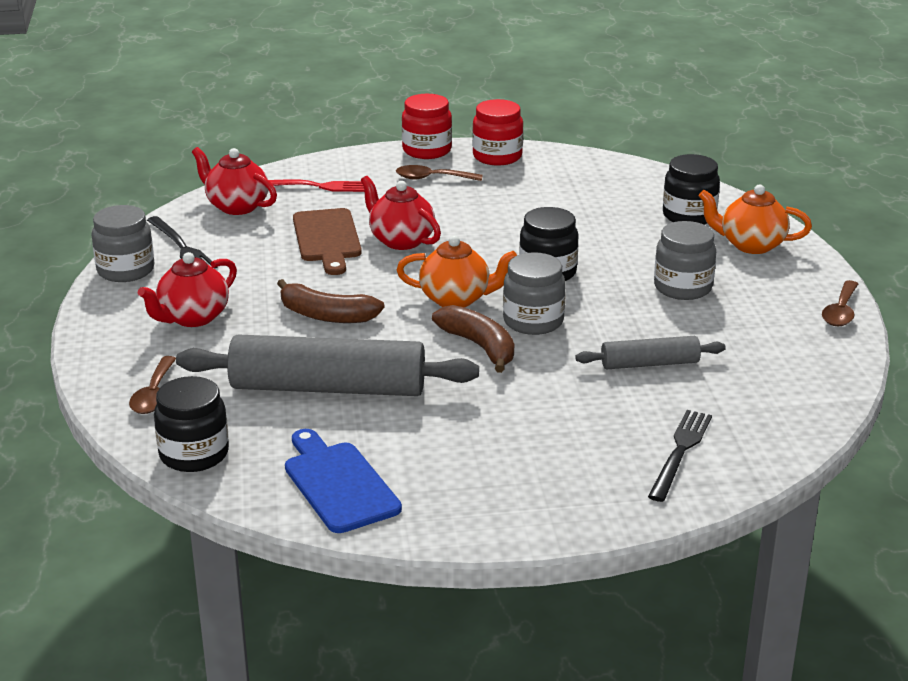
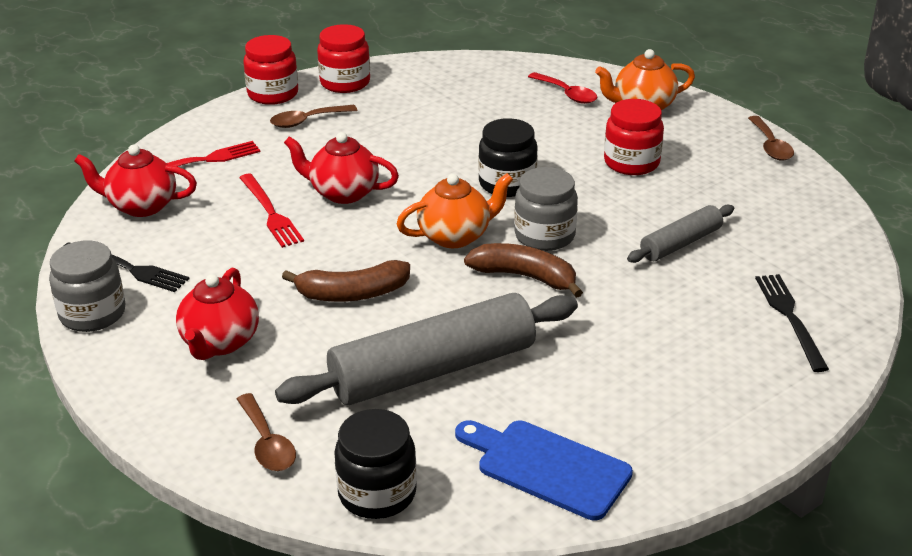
camera: 30 degrees left, 5 degrees up
(327, 239) = (270, 213): brown cutting board -> red fork
(682, 287) = (631, 162): grey jar -> red jar
(689, 216) = (566, 94): black jar -> red spoon

